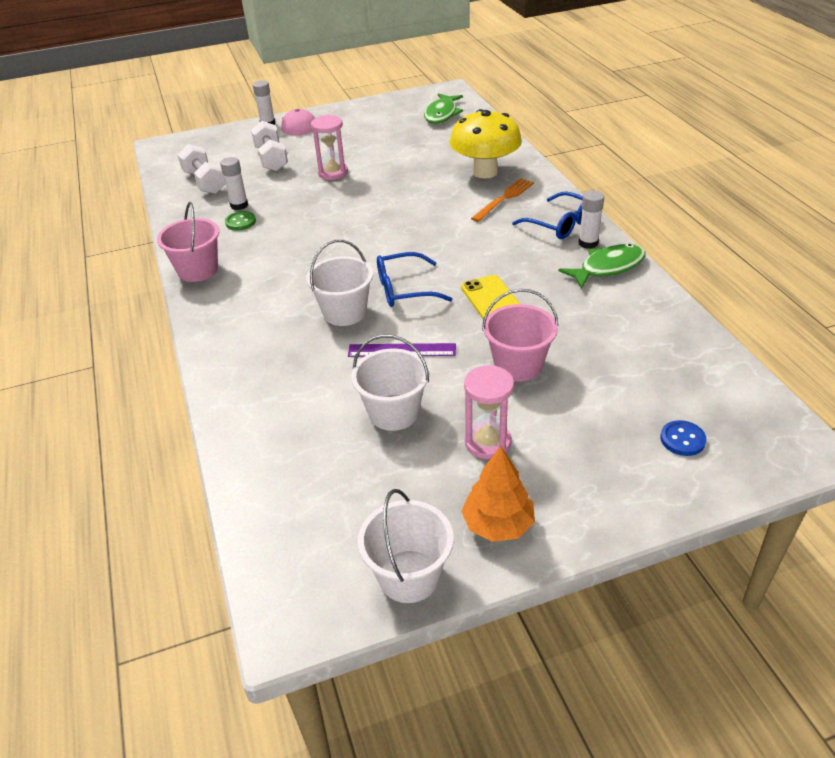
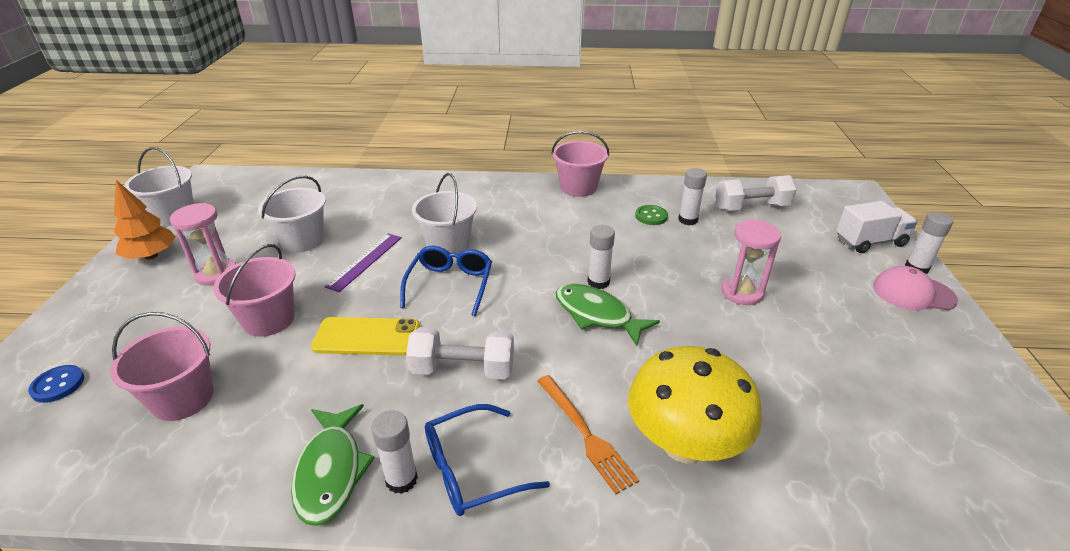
camera: 110 degrees right, 5 degrees down
(240, 138) = (870, 241): none -> white truck
(271, 159) = (799, 254): white dumbbell -> white dumbbell (463, 369)
(355, 225) = (598, 282): none -> white glue stick
(442, 114) = (953, 469): green fish -> green fish (597, 315)
(625, 359) = (183, 398): none -> pink bucket

